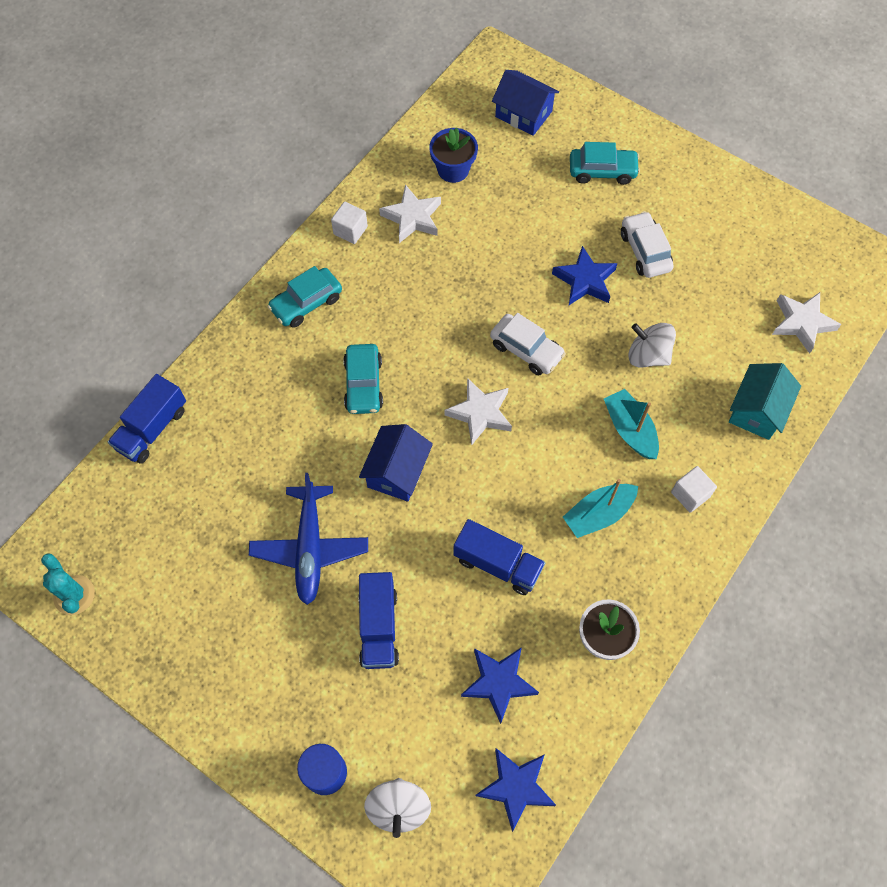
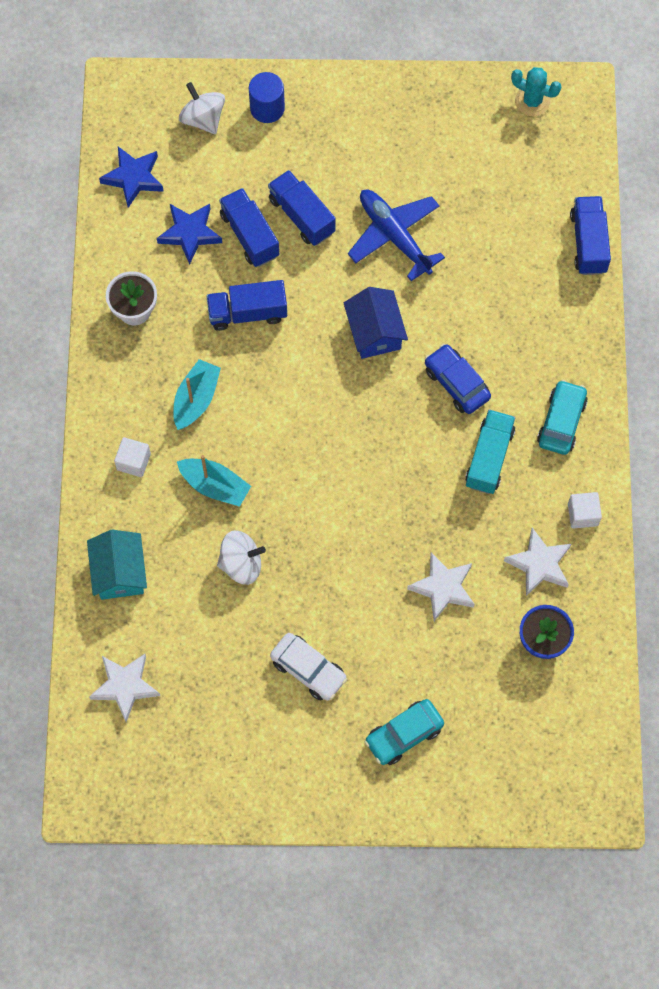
camera: 145 degrees right, 5 degrees up
(363, 384) = (456, 383): turquoise car -> blue car
(386, 312) = (489, 458): none -> turquoise truck
(442, 641) = (249, 235): none -> blue truck
(480, 413) = (345, 421): white star -> white star (443, 588)
(523, 114) = (524, 752): blue house -> none
(526, 350) = (347, 501): white car -> none
(585, 280) = (342, 602): blue star -> none

